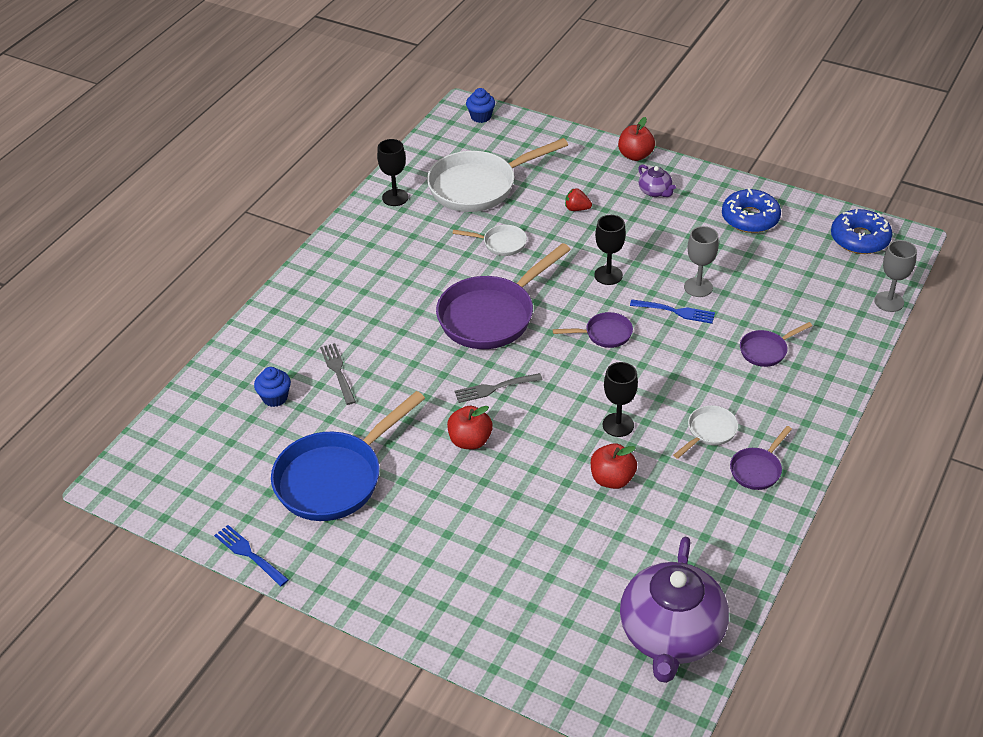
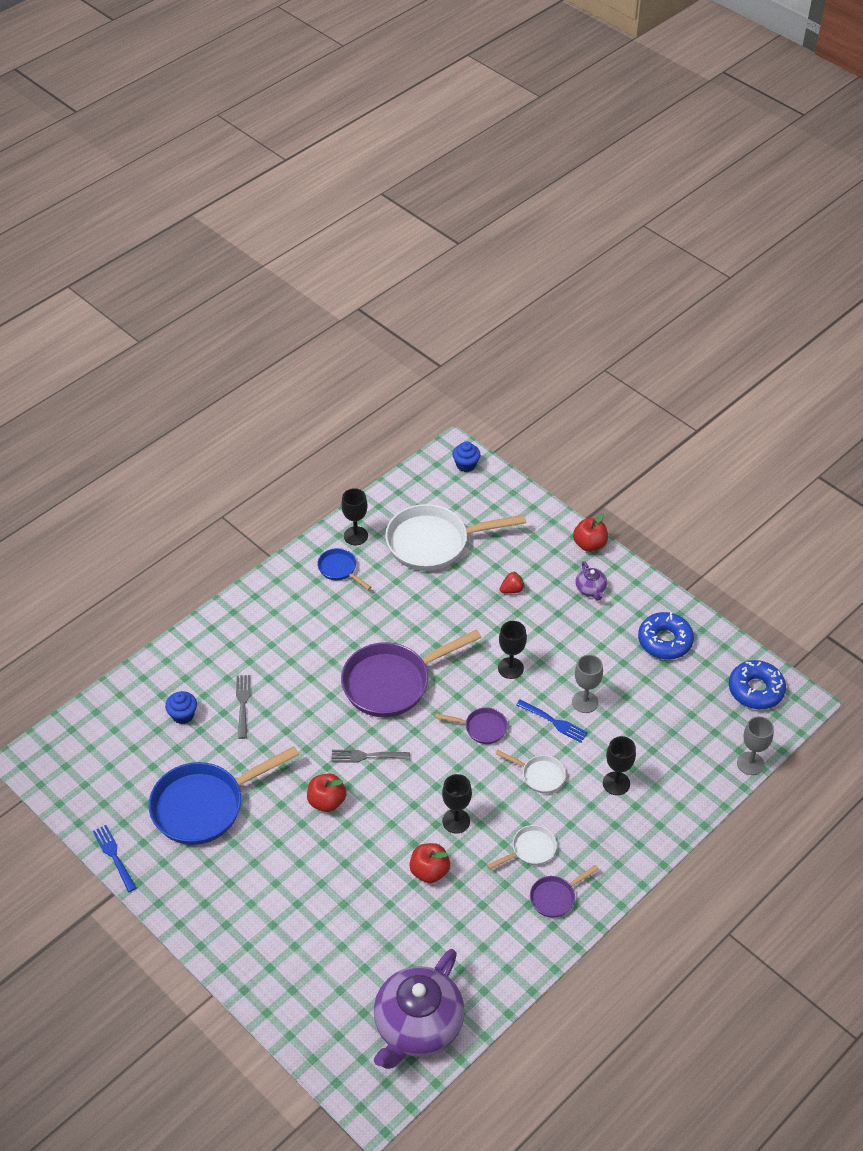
camera: 15 degrees right, 5 degrees up
(391, 229) = (339, 569): none -> blue pan
(501, 243) = (429, 609): white pan -> white pan (539, 775)
(577, 209) = (512, 590): red strawberry -> red strawberry turned 120 degrees clockwise
(766, 350) = (616, 783): purple pan -> black goblet

